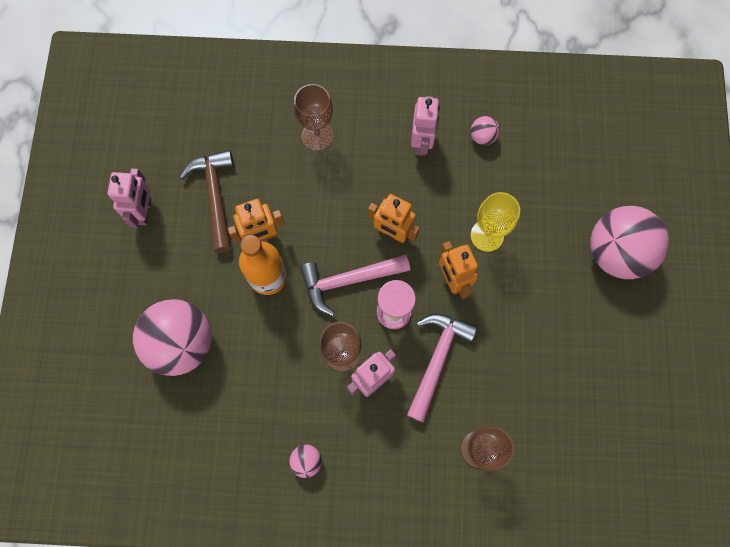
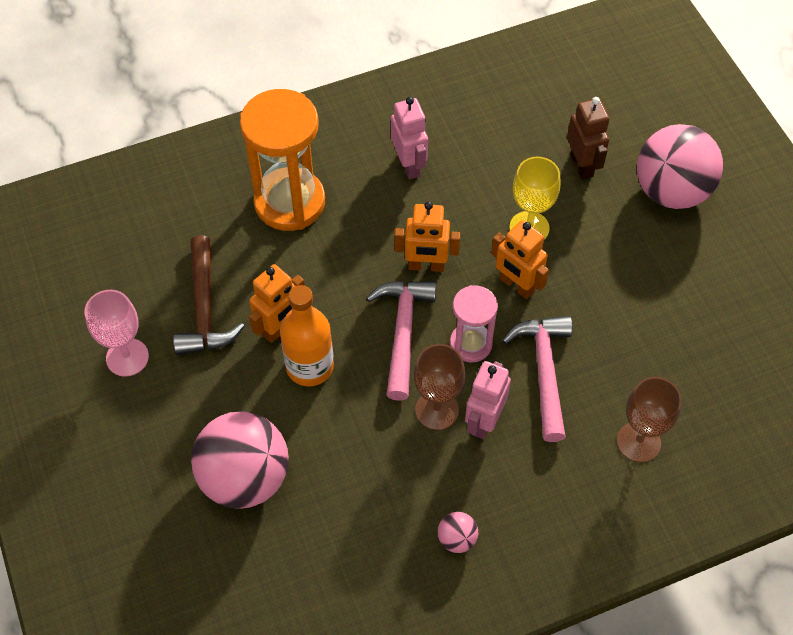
camera: 25 degrees left, 15 degrees down
(144, 211) = (127, 357): pink robot -> pink goblet
(215, 196) = (204, 308): brown hammer -> brown hammer turned 150 degrees counterclockwise
(317, 136) = (289, 202): brown goblet -> orange hourglass
(348, 280) = (403, 332): pink hammer -> pink hammer turned 135 degrees clockwise
(482, 137) = (471, 135): pink ball -> none
(556, 200) = (582, 165): none -> brown robot

